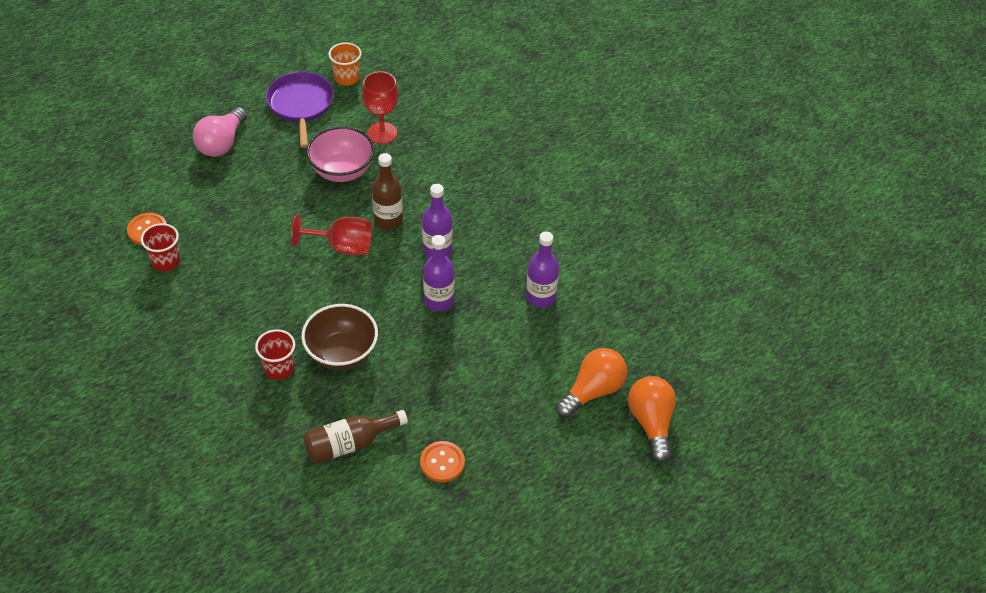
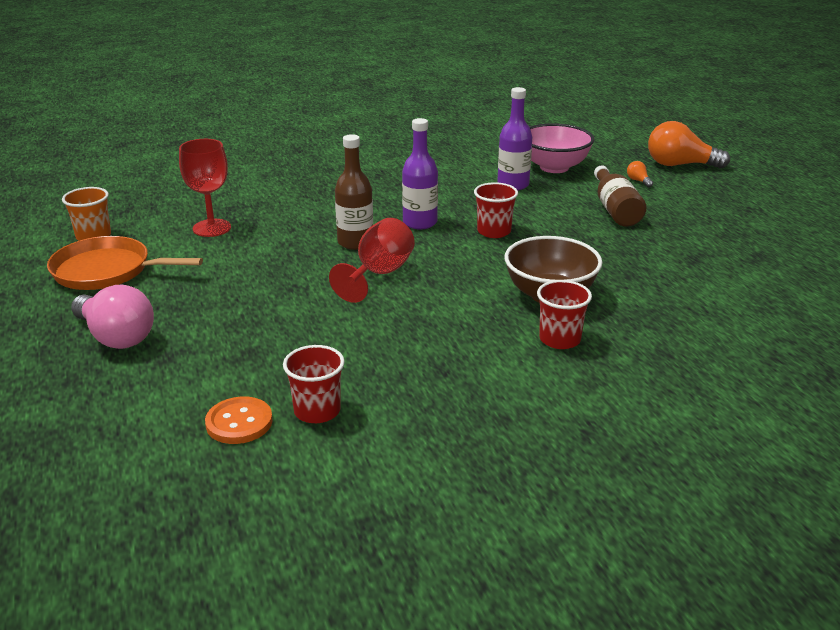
camera: 70 degrees left, 20 degrees down
(301, 105) = (107, 271): purple pan -> orange pan
(342, 171) = (252, 259): pink bowl -> pink bowl (554, 167)
(349, 444) = (688, 307): brown bottle -> brown bottle (615, 209)
(439, 300) = (494, 231): purple bottle -> red cup
(442, 462) = (719, 259): orange button -> none
(592, 391) = (638, 181): orange light bulb -> orange light bulb, size x0.42

